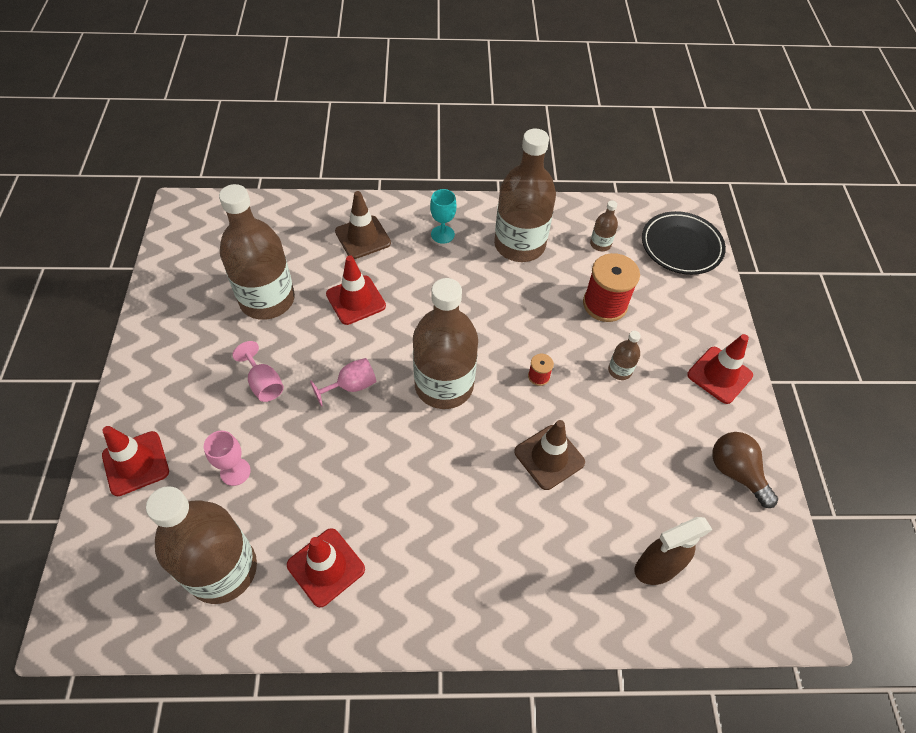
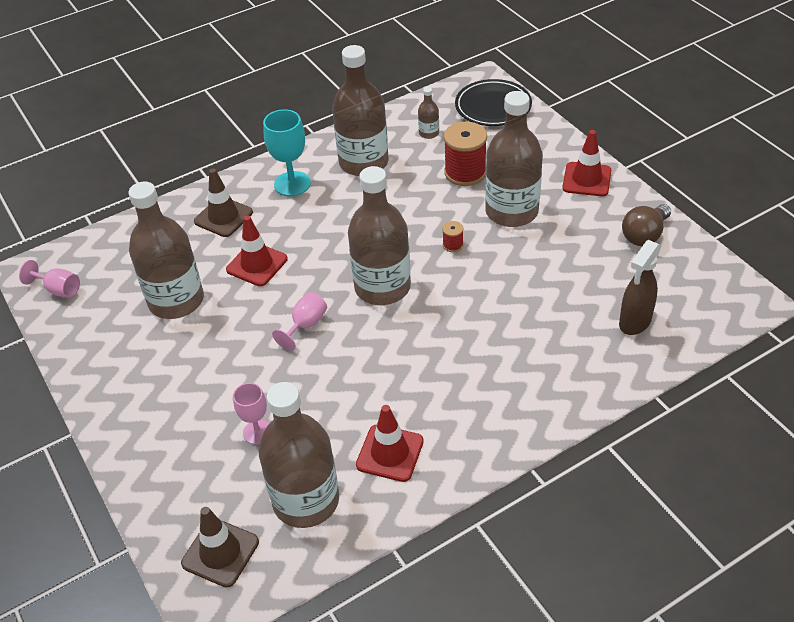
camera: 25 degrees left, 10 degrees down
(136, 463) = (162, 472): red traffic cone -> none
(264, 383) = (227, 360): pink goblet -> pink goblet (58, 290)
(442, 234) = (292, 184): turquoise goblet -> turquoise goblet, size x1.57
(549, 457) = (503, 293): brown traffic cone -> brown traffic cone (220, 552)
(619, 370) = (511, 211): brown bottle -> brown bottle, size x2.39
(736, 472) = (644, 235): brown light bulb -> brown light bulb turned 75 degrees counterclockwise

